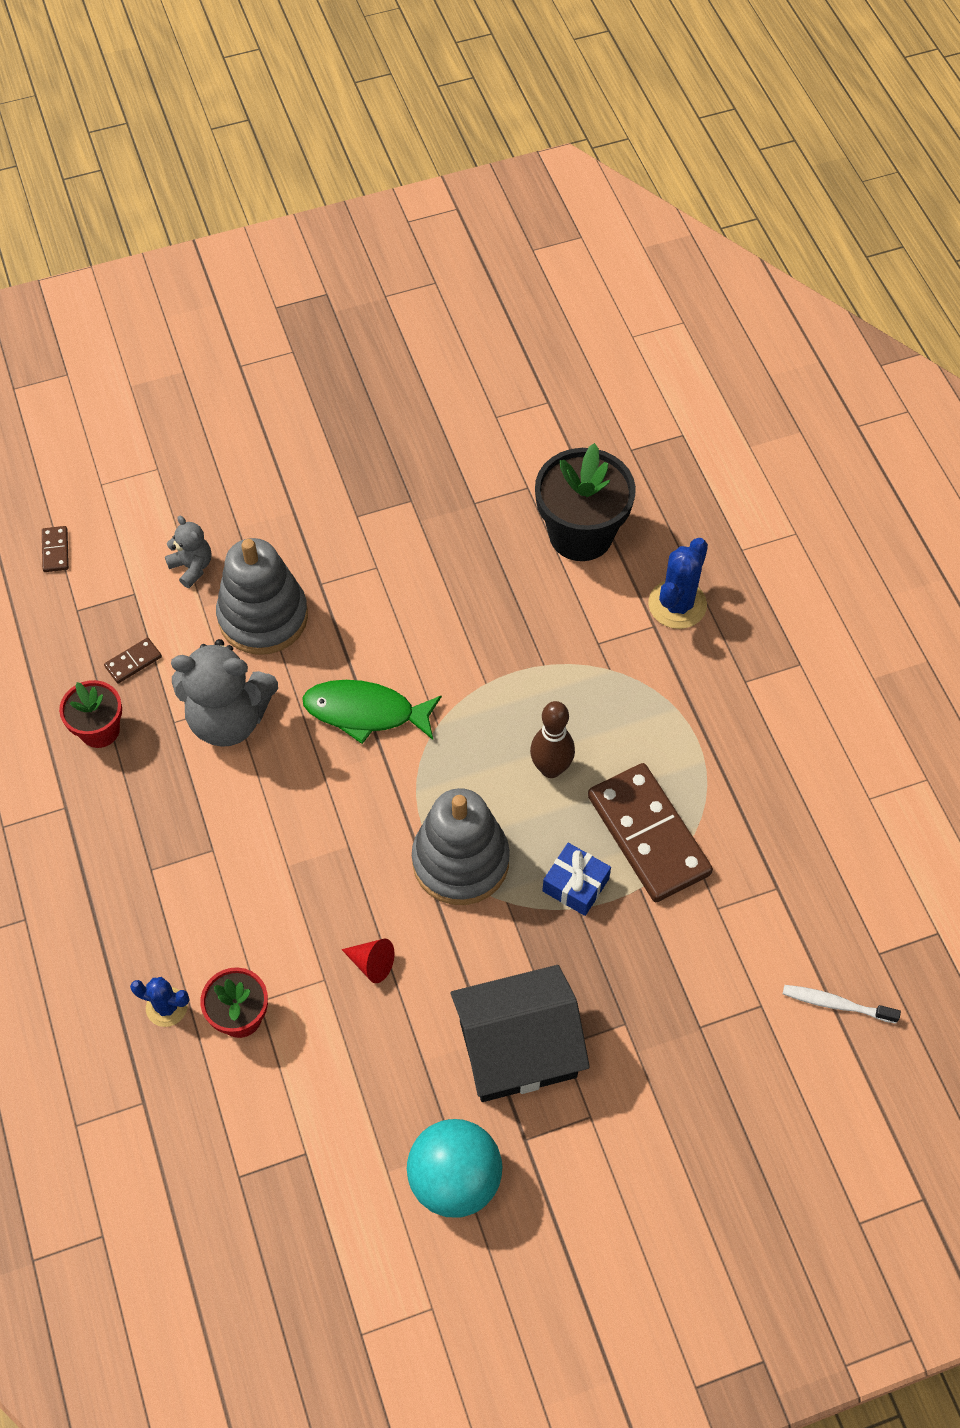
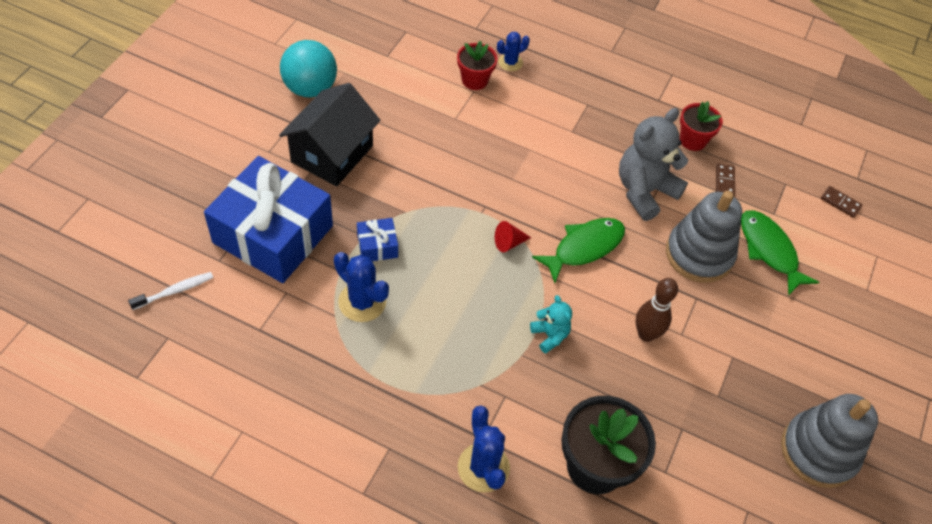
camera: 130 degrees right, 5 degrees down
(192, 567) = (769, 250): grey teddy bear -> green fish
(372, 963) = (441, 139): red cone -> red cone (509, 243)
(460, 861) = (449, 213): grey stacking toy -> grey stacking toy (818, 451)
(498, 660) = (550, 335): none -> turquoise teddy bear
(551, 768) = (453, 296): brown bowling pin -> brown bowling pin (646, 334)
(648, 835) = (362, 302): brown domino -> blue cactus
(677, 991) = (273, 234): none -> blue gift

